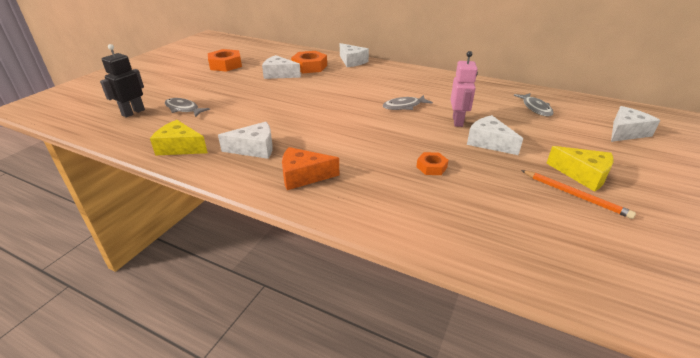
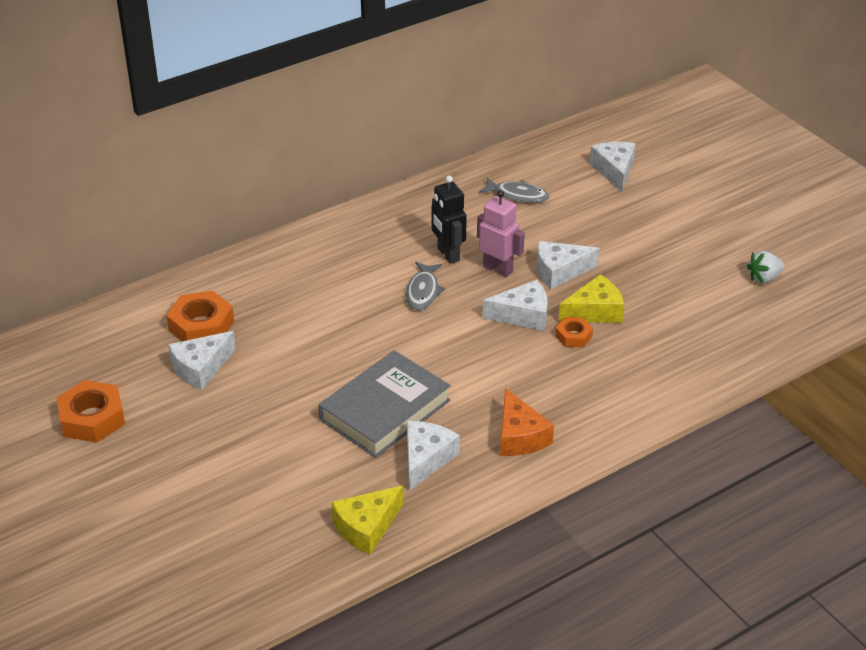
camera: 60 degrees left, 5 degrees up
(133, 112) = (204, 563): black robot -> black robot (448, 254)
(183, 109) = (242, 504): grey fish -> none
(289, 124) = (385, 410): none -> grey book
(303, 176) = (519, 436): orange cheese -> orange cheese turned 45 degrees counterclockwise
(352, 61) = (225, 274): white cheese -> white cheese (523, 315)
(575, 195) = (682, 272): orange pencil -> none
(582, 175) = (659, 248): yellow cheese -> yellow cheese (595, 311)
(648, 246) = (764, 278): none -> white strawberry

